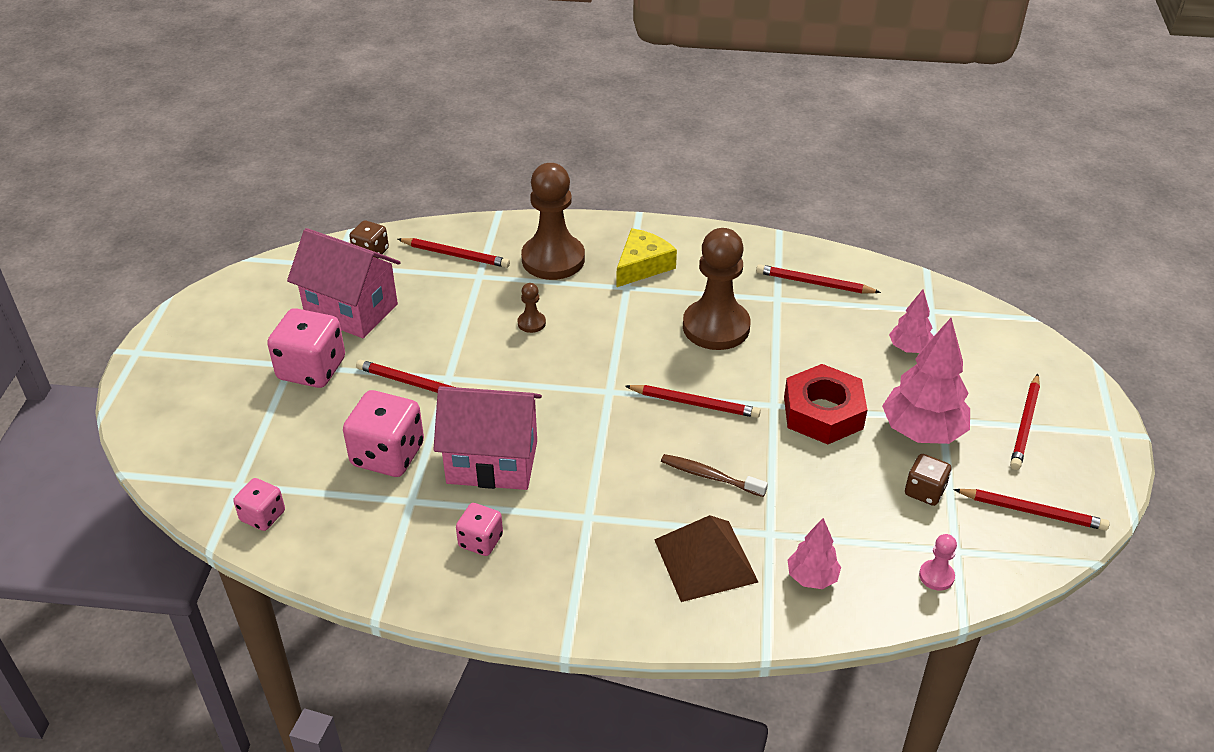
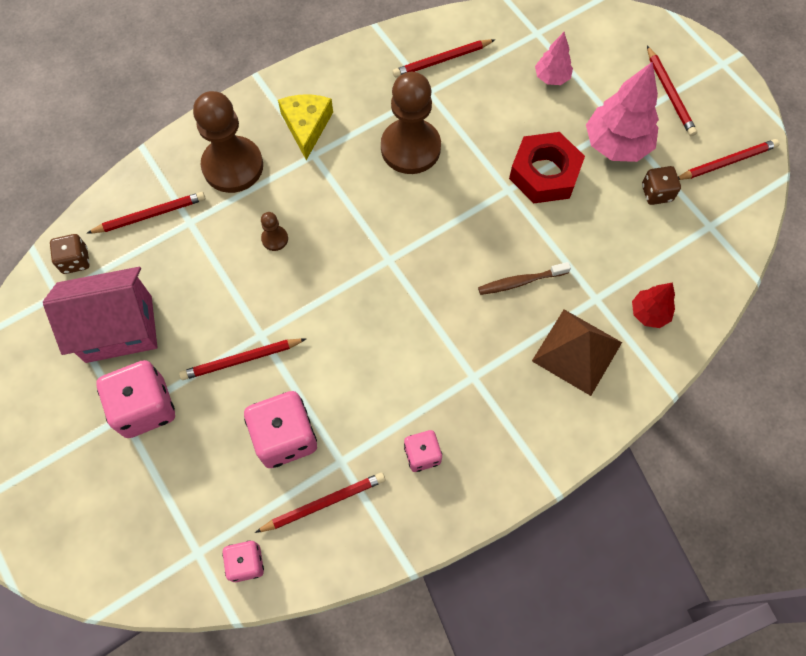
camera: 40 degrees left, 25 degrees up
(492, 462) = (366, 384): pink house -> none
(694, 403) = (456, 227): red pencil -> red pencil (324, 503)
(812, 577) = (649, 313): pink tree -> red tree
(936, 576) = (715, 255): pink pawn -> none

